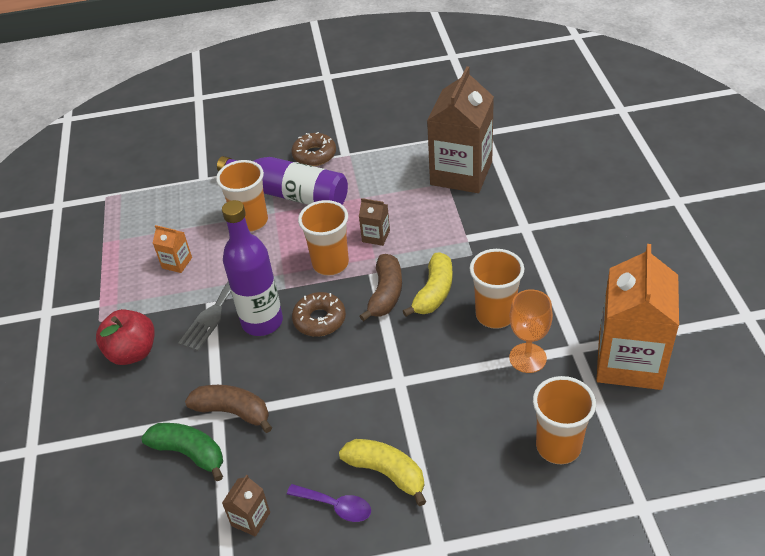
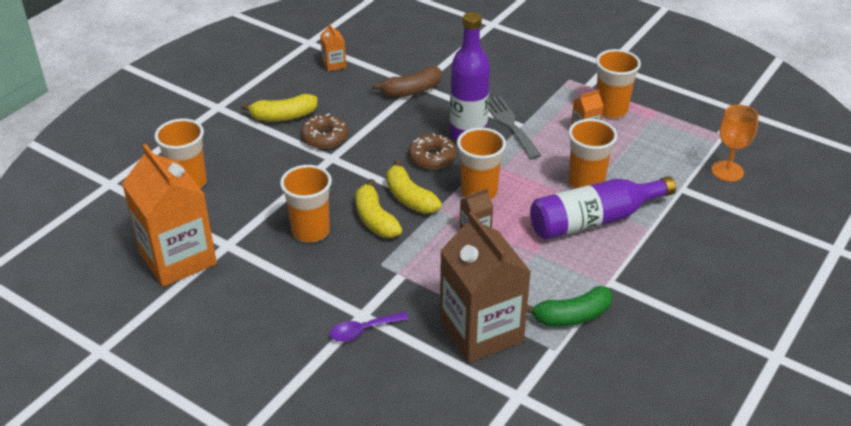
camera: 130 degrees right, 5 degrees down
(128, 267) = (611, 110): none -> orange cup
(132, 352) = (519, 79): red apple -> none
(189, 453) = (407, 65): green banana -> green banana (572, 316)
(250, 519) = (334, 64): brown carton -> orange carton
(314, 155) = (634, 264): brown donut -> brown donut (325, 137)
(336, 506) = (295, 91): purple spoon -> purple spoon (363, 331)
(385, 294) = (409, 198): brown banana -> yellow banana
(527, 358) = (257, 218): orange goblet -> orange goblet (727, 171)

